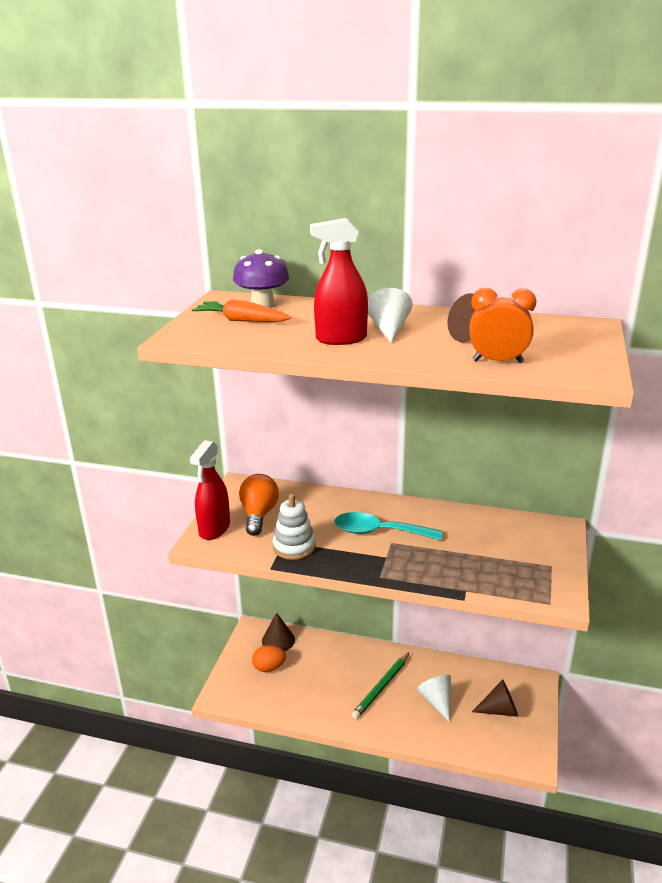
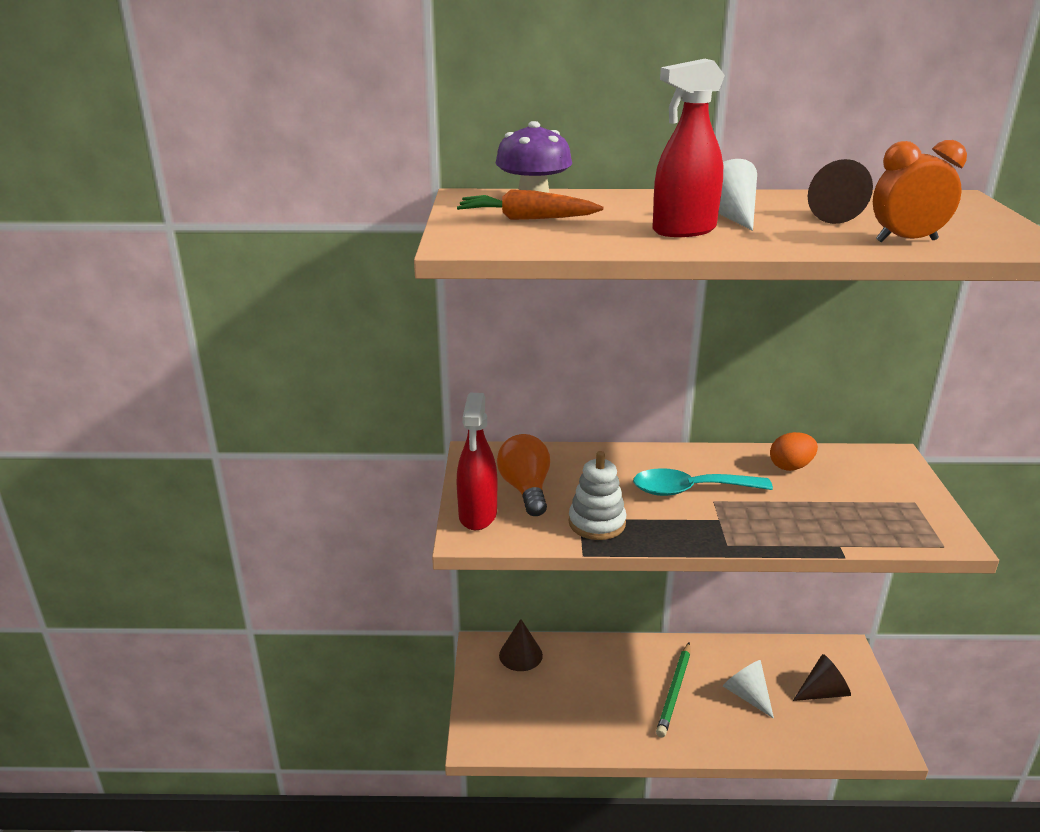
camera: 15 degrees left, 0 degrees up
(269, 667) = (524, 692): orange egg -> orange egg (790, 466)

